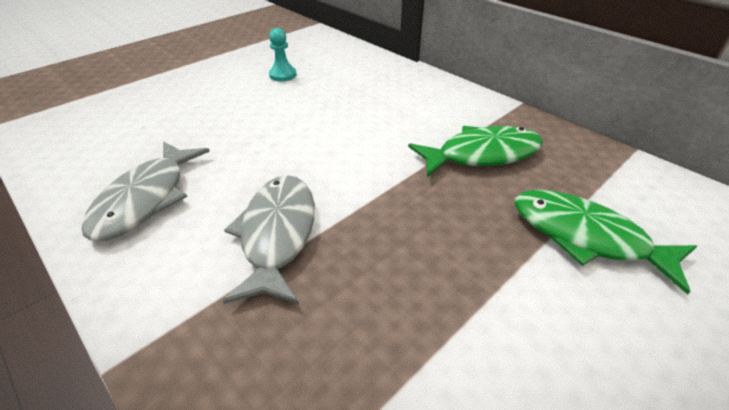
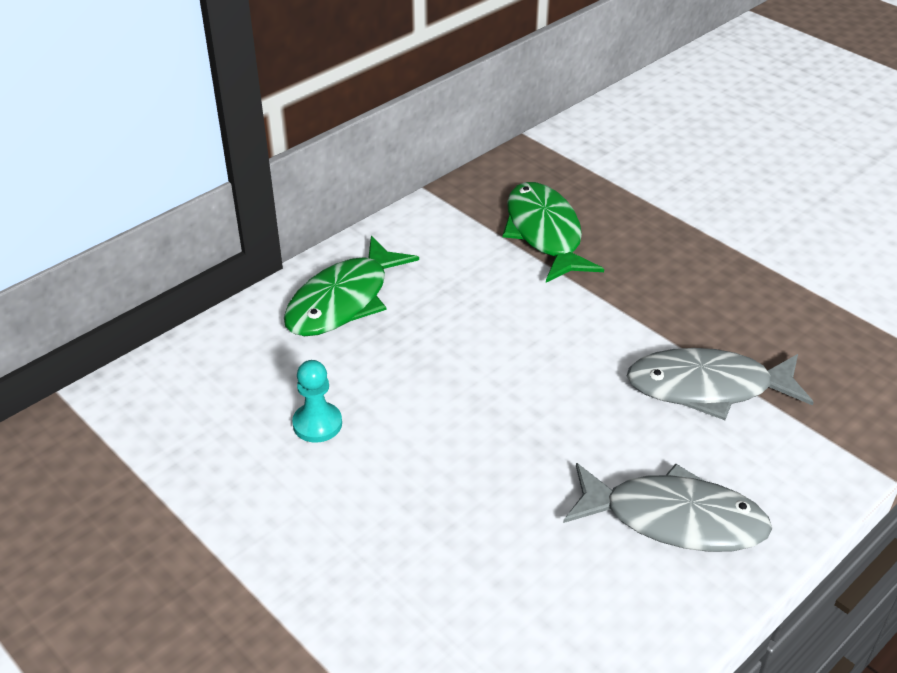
camera: 90 degrees left, 0 degrees up
(585, 237) = (664, 193): green fish -> green fish (343, 301)

